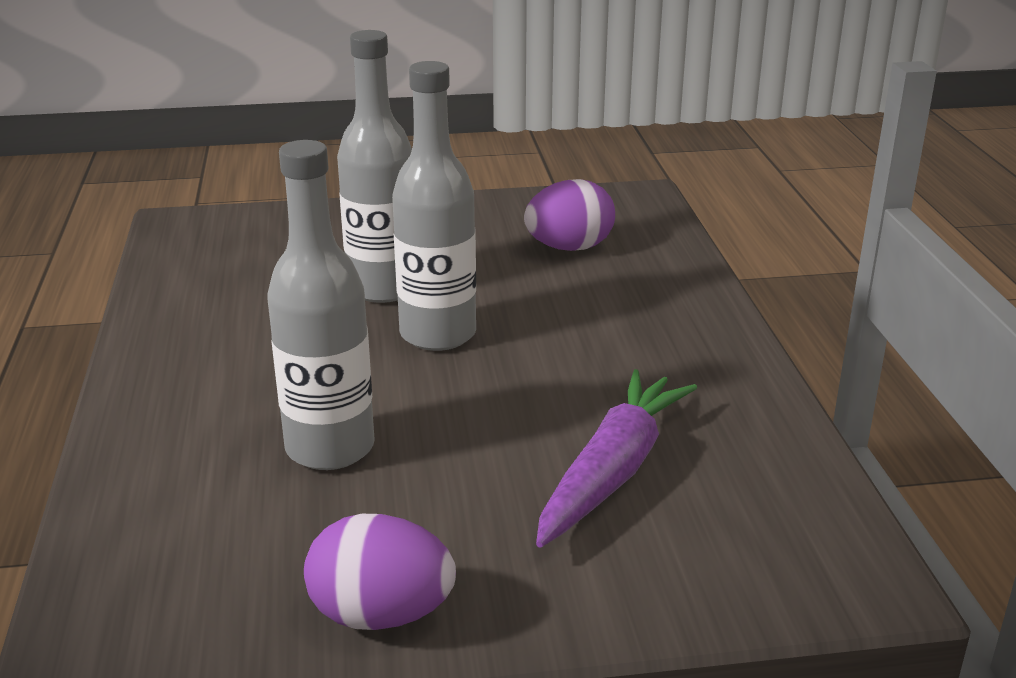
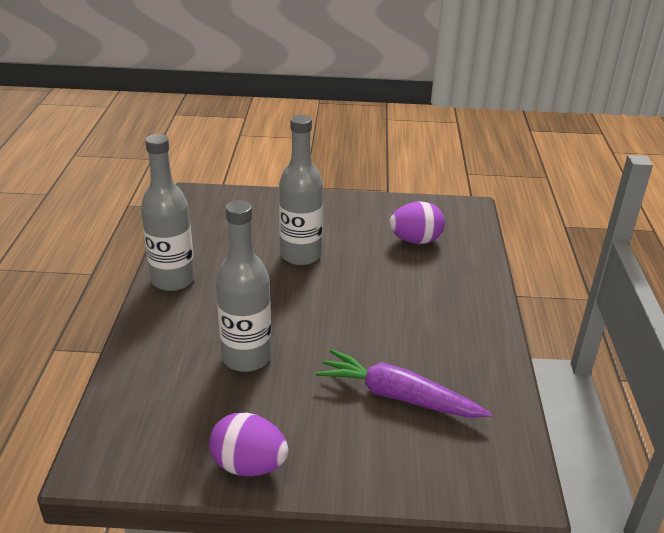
camera: 10 degrees right, 5 degrees up
(438, 334) = (323, 291): grey bottle -> grey bottle (173, 280)
(613, 471) = (397, 396): purple carrot -> purple carrot turned 105 degrees counterclockwise

